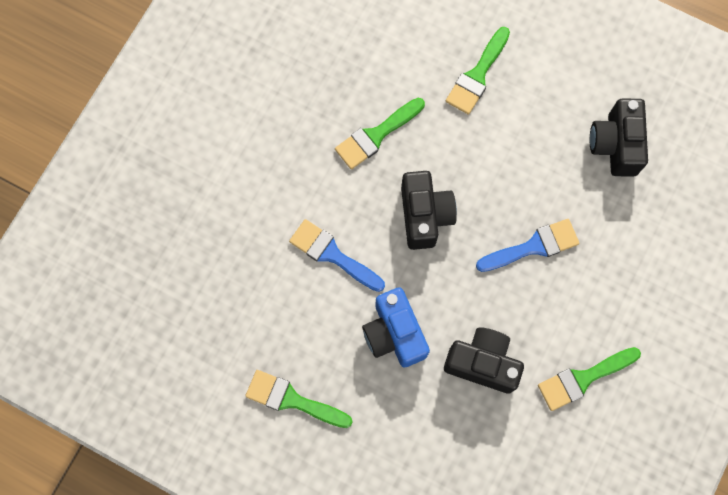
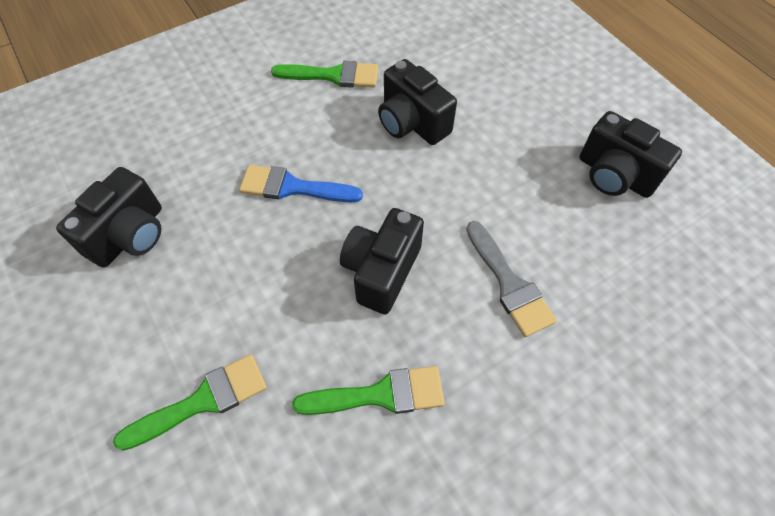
camera: 150 degrees left, 15 degrees down
(293, 400) = (614, 175): green brush -> black camera
(333, 255) = (509, 283): blue brush -> grey brush
(394, 334) = (482, 181): blue camera -> none

